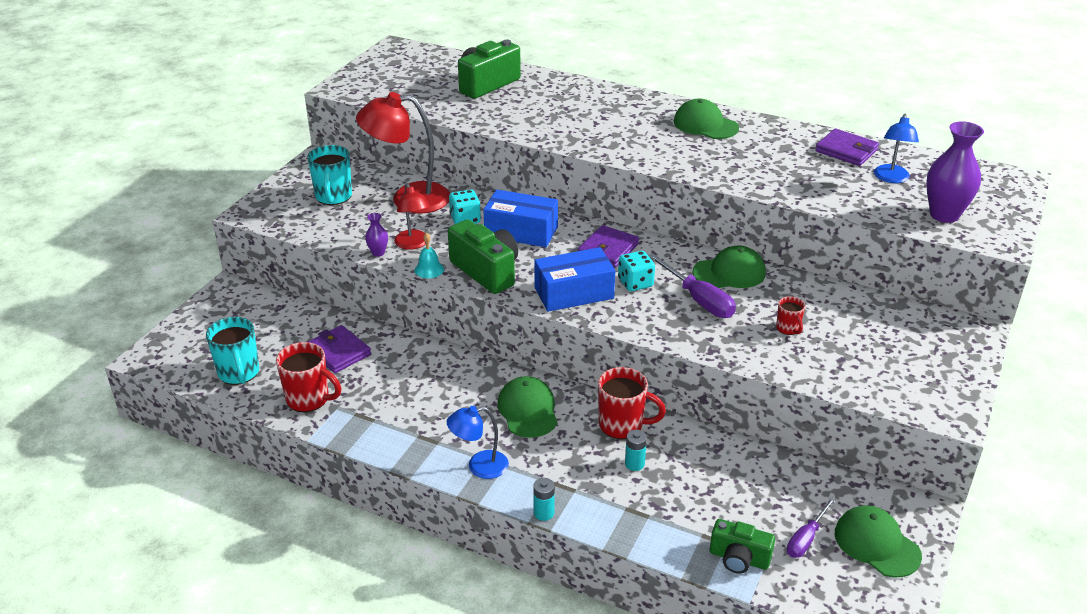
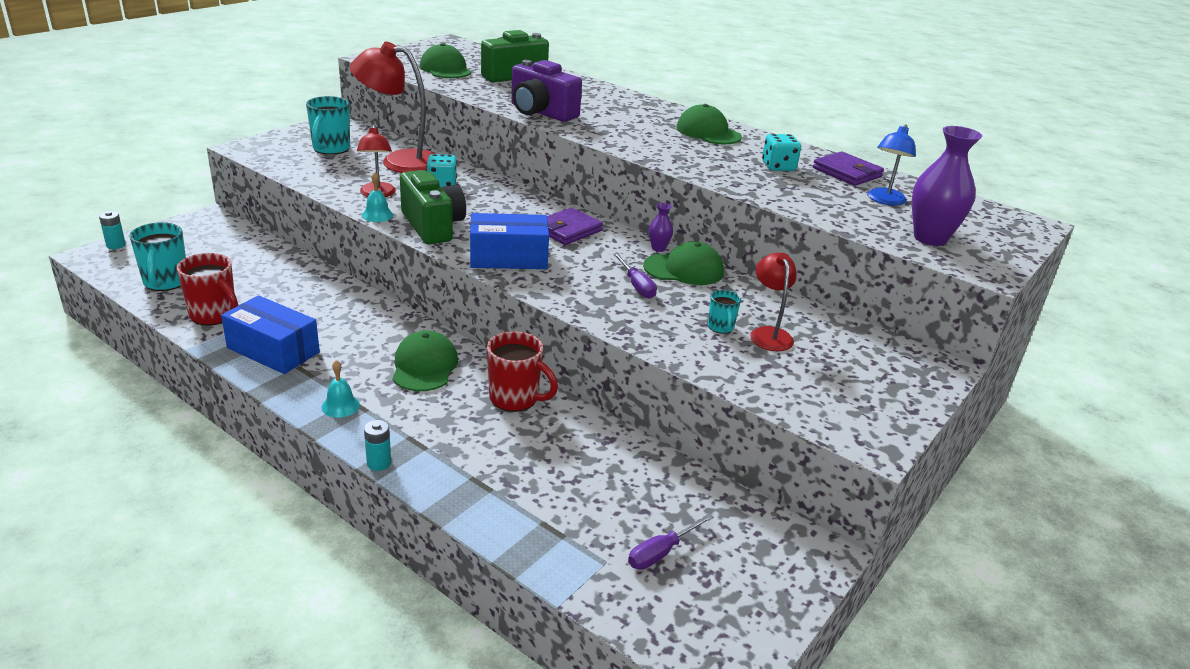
camera: 10 degrees right, 5 degrees down
(338, 352) = (272, 283): purple wallet -> none
(378, 253) = (338, 195): purple vase -> purple vase (658, 248)
(479, 466) = (340, 406): blue lamp -> turquoise bell
(521, 231) = (490, 202): blue box -> blue box (273, 350)
(544, 131) = (541, 112): none -> purple camera
(634, 464) = (507, 437): turquoise battery -> turquoise battery (116, 245)
(635, 283) = (578, 261): turquoise dice -> turquoise dice (778, 167)
(698, 300) = (636, 286): purple screwdriver -> purple screwdriver, size x0.65
(739, 558) = (570, 556): green camera -> none
(788, 328) = (721, 327): red mug -> turquoise mug
(829, 327) = (769, 334): none -> red lamp
(876, 544) = (744, 577): green cap -> green cap (445, 69)

